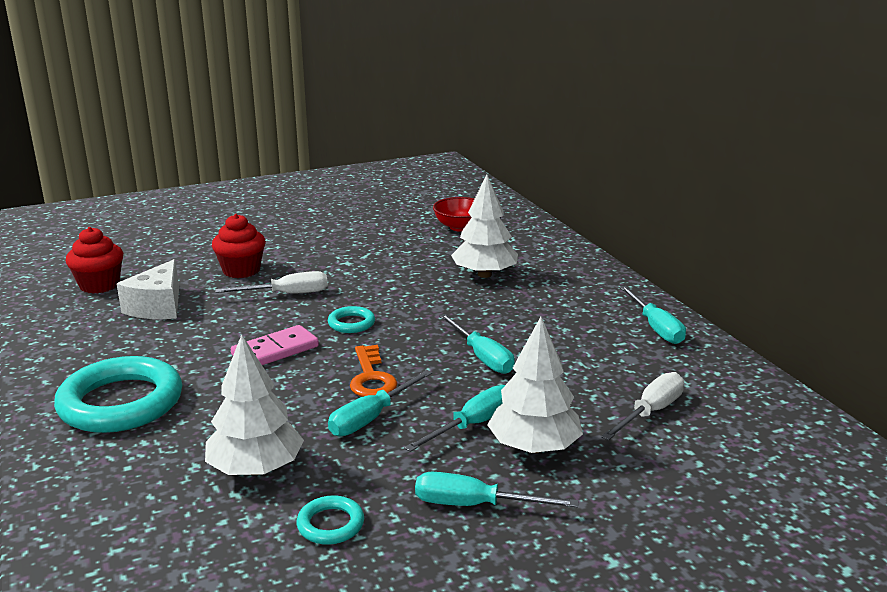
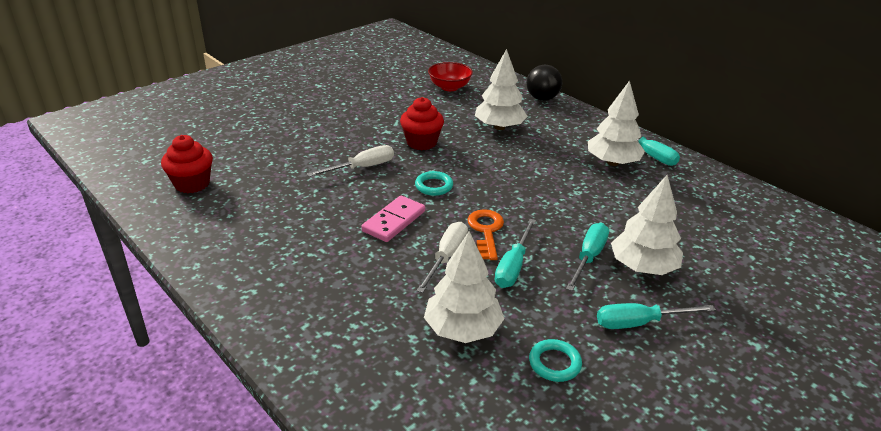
camera: 20 degrees left, 10 degrees up
(121, 403) = (305, 293): turquoise ring -> none
(158, 307) = (262, 197): white cheese -> none
(241, 270) = (306, 151): red cupcake -> red cupcake (421, 142)
(371, 377) = (486, 231): orange key -> orange key turned 150 degrees counterclockwise
(482, 357) = (552, 199): turquoise screwdriver -> none
(566, 251) = (542, 99): none -> black ball
(597, 330) = (612, 162): none -> white tree
(650, 412) = (695, 223): white screwdriver -> white screwdriver (446, 257)

